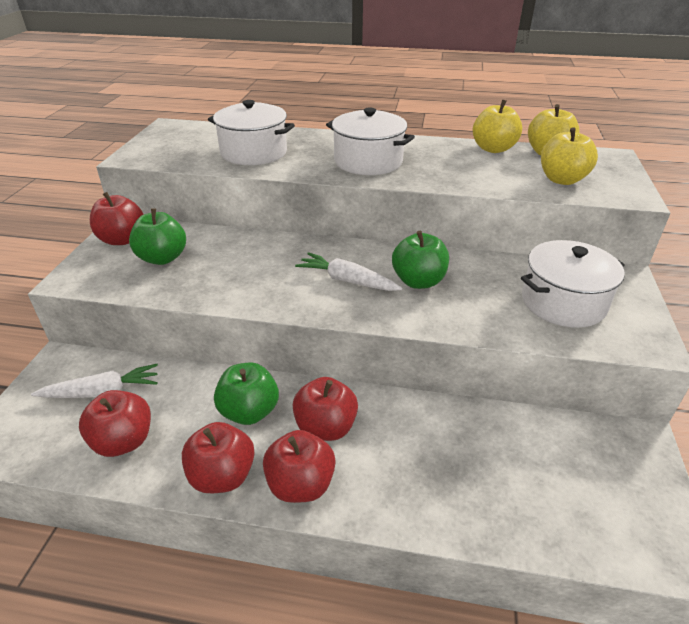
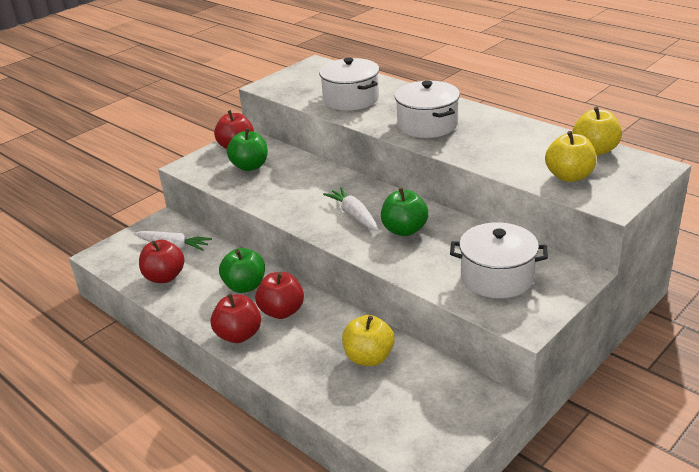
camera: 35 degrees right, 5 degrees down
(222, 476) = (201, 314): red apple -> none
(493, 149) = (549, 136): yellow apple -> yellow apple (369, 358)

